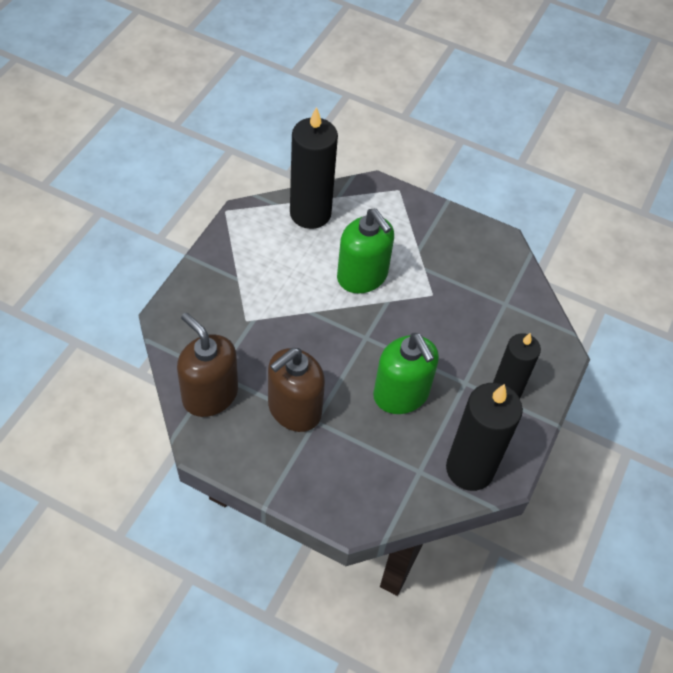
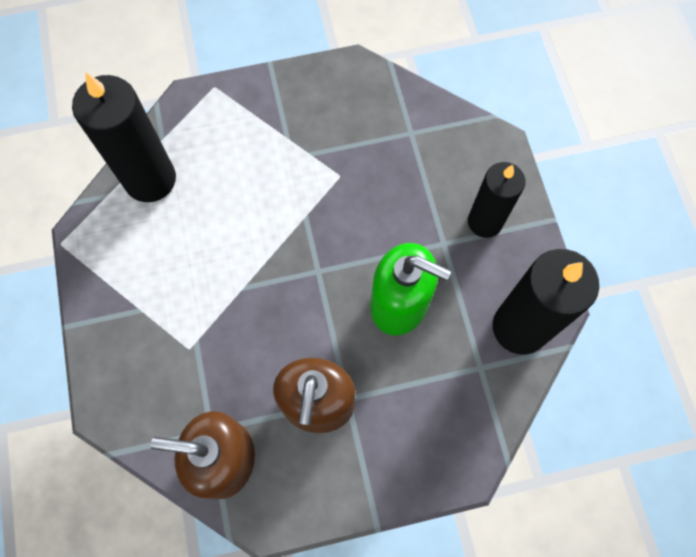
camera: 35 degrees left, 15 degrees up
(362, 276) = (259, 208): green soap dispenser -> none

